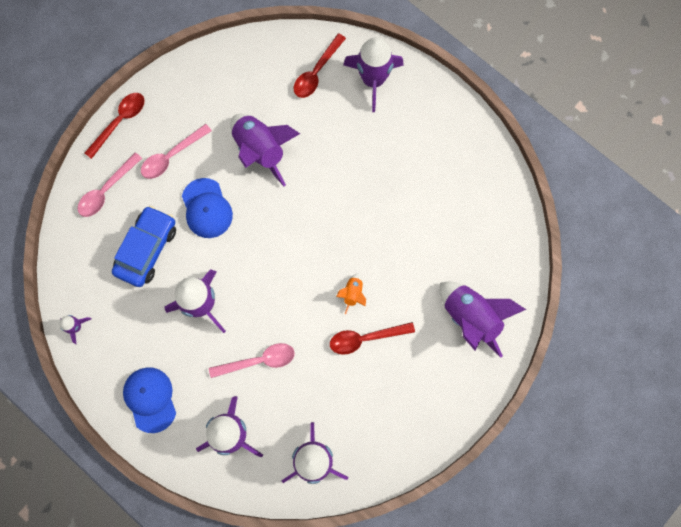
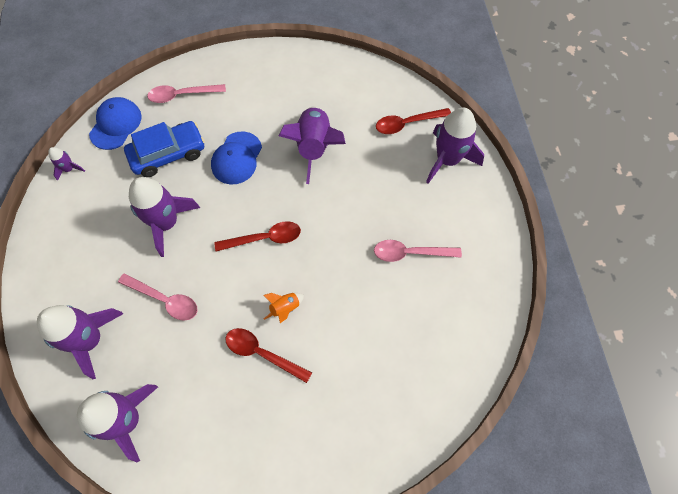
camera: 40 degrees right, 10 degrees down
(120, 122) = (235, 59): red spoon -> red spoon (265, 238)
(150, 399) = (62, 261): blue cap -> blue cap (116, 124)
(171, 156) = (247, 105): pink spoon -> pink spoon (410, 253)
(471, 317) = (366, 413): purple rocket -> none

